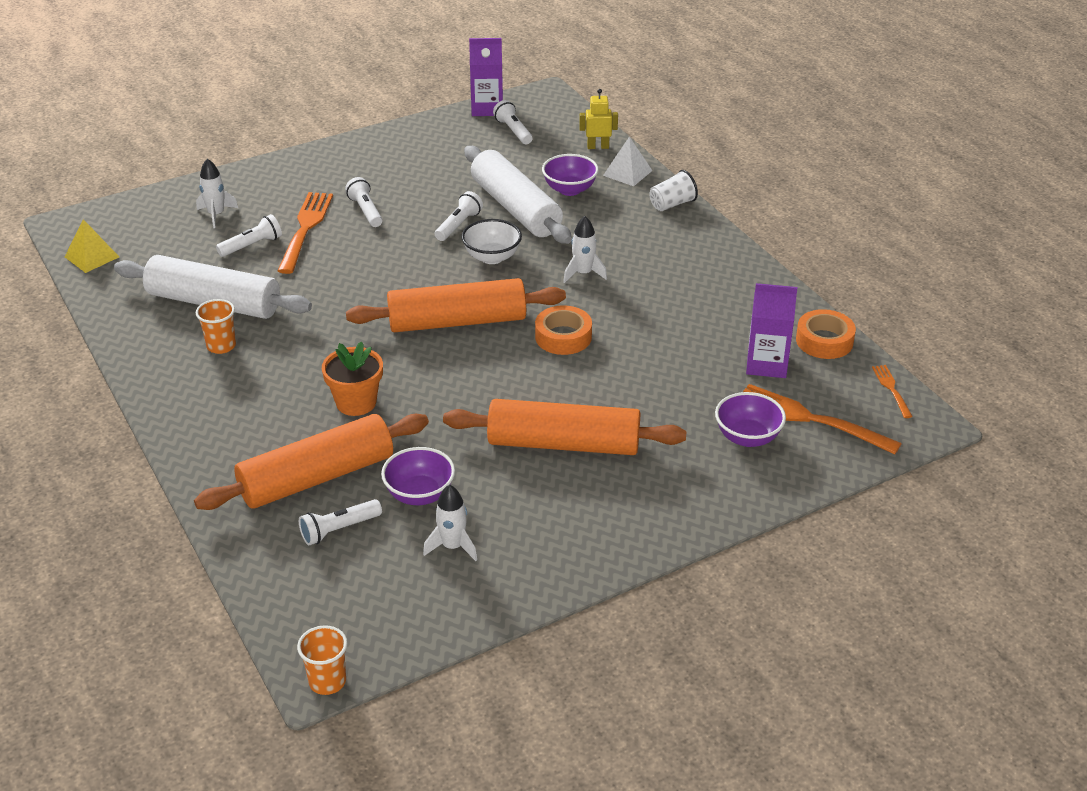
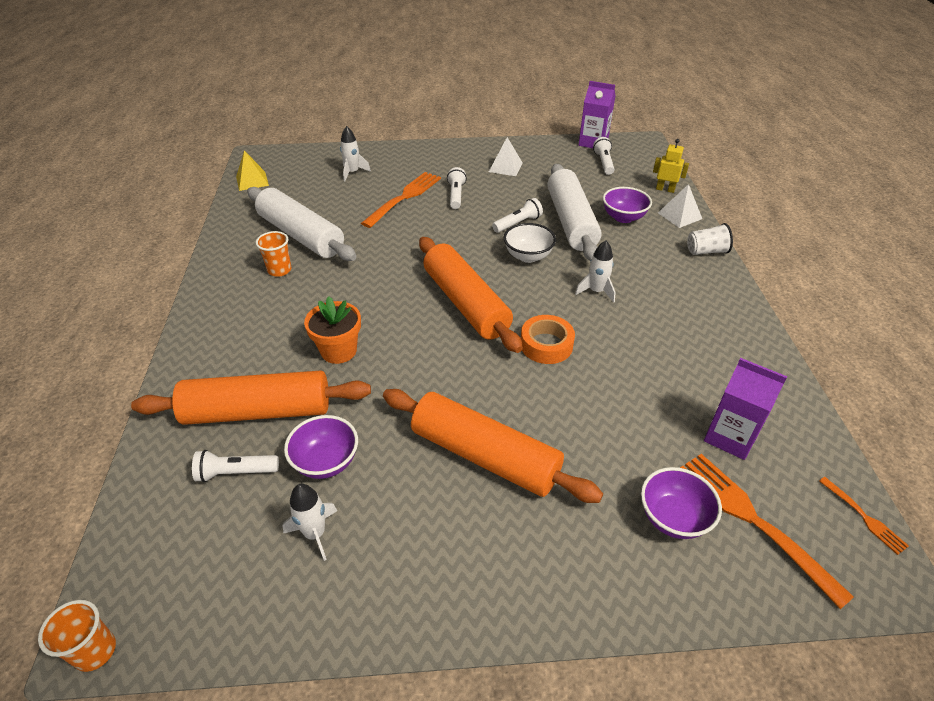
camera: 25 degrees right, 5 degrees up
(252, 245) = (359, 200): white flashlight -> none
(402, 163) = (505, 167): none -> white pyramid
(457, 322) = (466, 303): orange rolling pin -> orange rolling pin turned 45 degrees clockwise
(824, 341) = (803, 430): orange tape -> none
(892, 389) = (863, 516): orange fork -> orange fork turned 135 degrees clockwise

